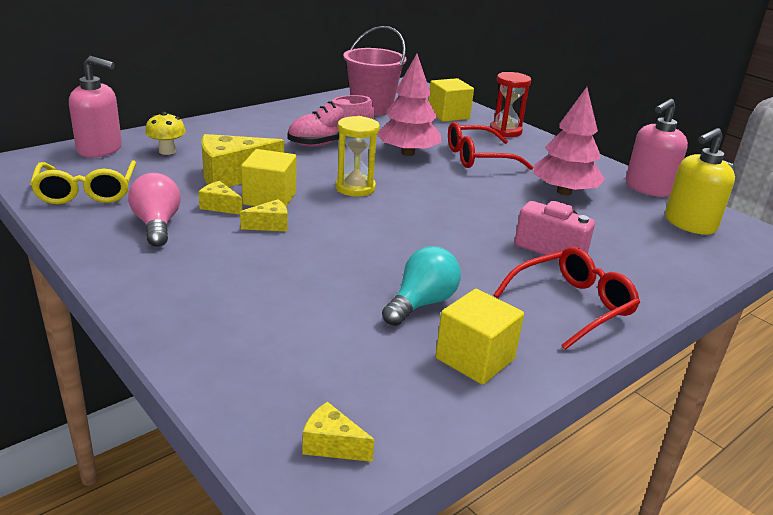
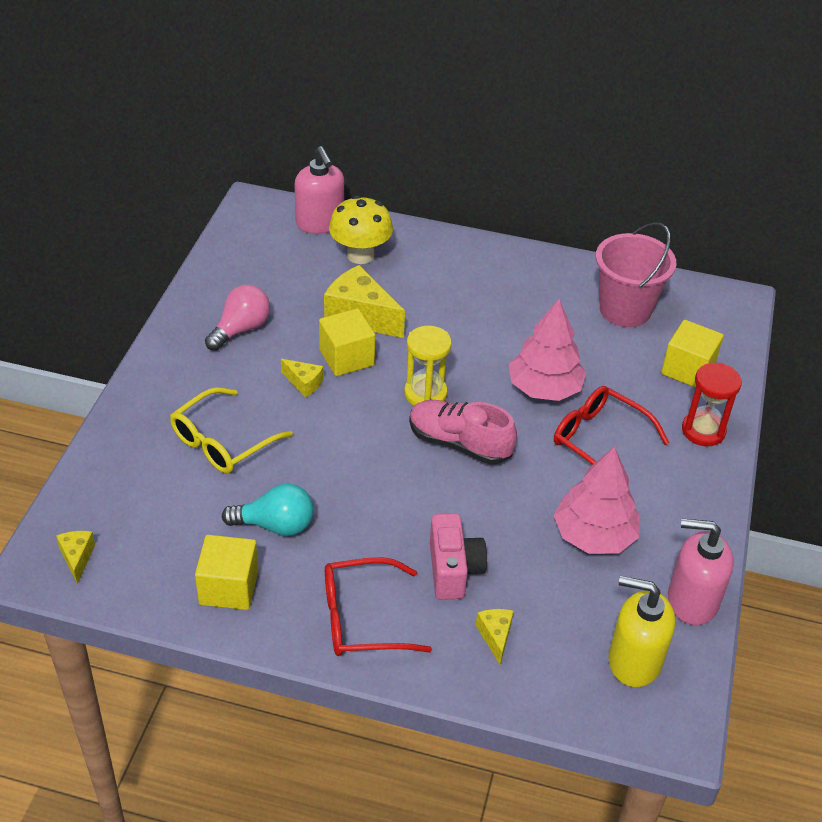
camera: 55 degrees right, 15 degrees up
(86, 192) = (249, 265): yellow glasses -> yellow glasses (222, 442)
(167, 151) = (360, 255): yellow mushroom -> yellow mushroom, size x1.60
(220, 206) = (303, 340): yellow cheese -> yellow cheese (495, 636)
(330, 143) = (499, 329): pink shoe -> pink shoe (459, 443)
(572, 305) = (362, 618): red glasses -> red glasses turned 150 degrees clockwise

